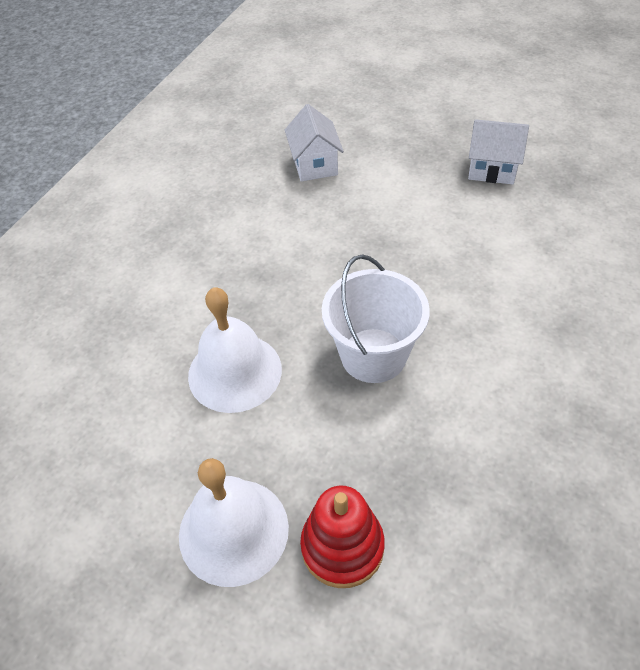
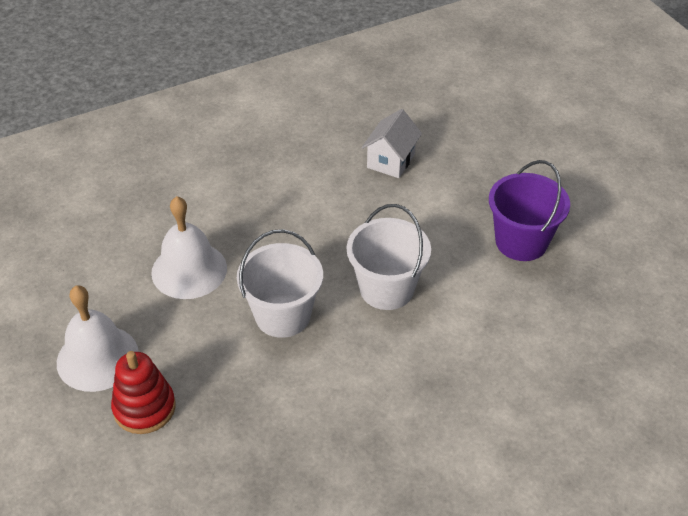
camera: 35 degrees right, 5 degrees down
(435, 272) = (386, 289): none -> white bucket
(492, 169) = (521, 242): white house -> purple bucket

